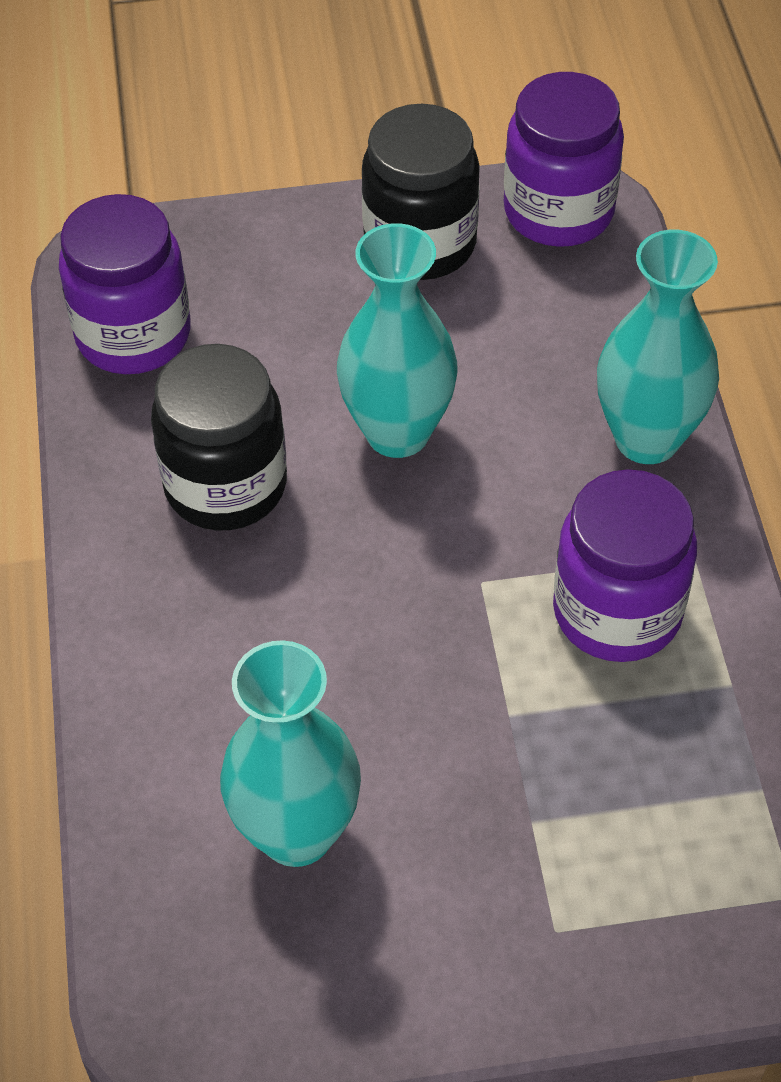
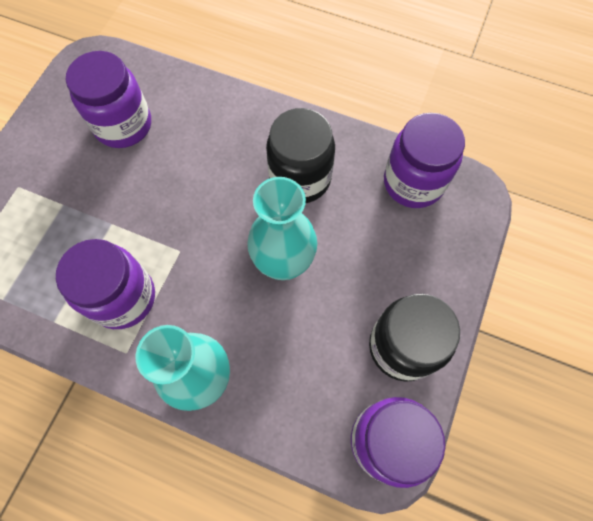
camera: 120 degrees right, 15 degrees up
(296, 833) = (123, 125): turquoise vase -> purple jar

